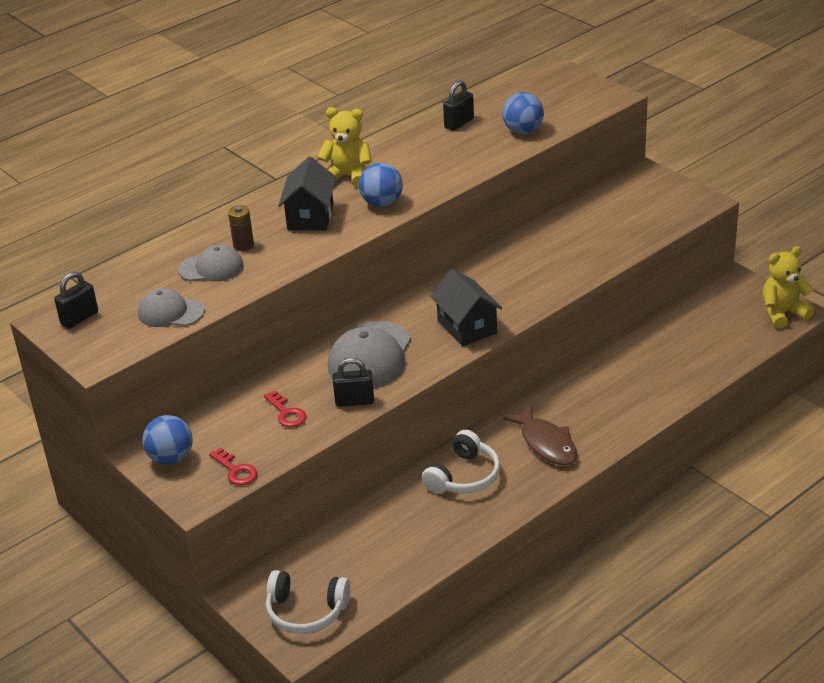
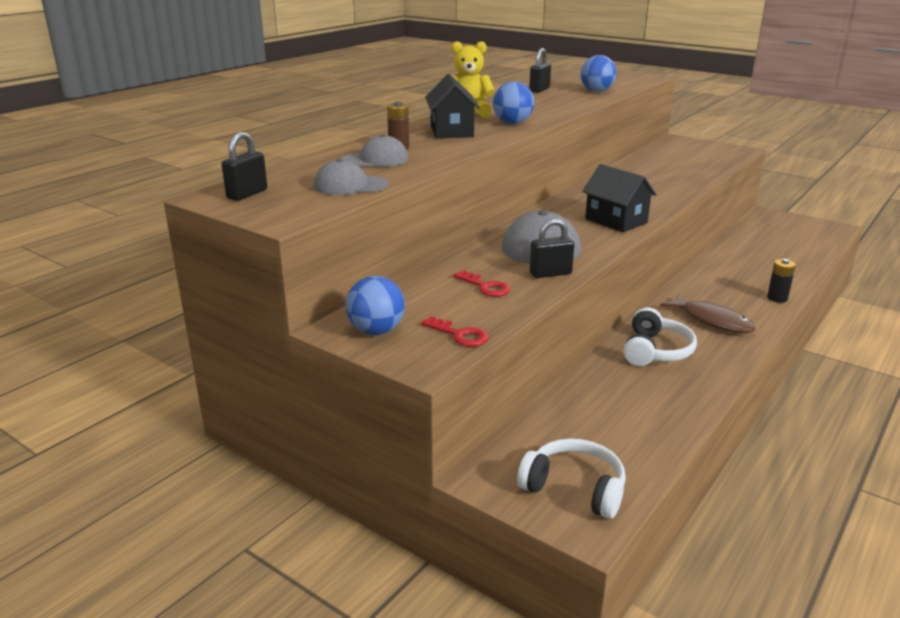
camera: 15 degrees left, 10 degrees down
(306, 611) = (574, 488): white headphones -> white headphones turned 150 degrees counterclockwise
(637, 419) = (777, 298): none -> black battery
(783, 313) = (824, 229): yellow teddy bear -> none

